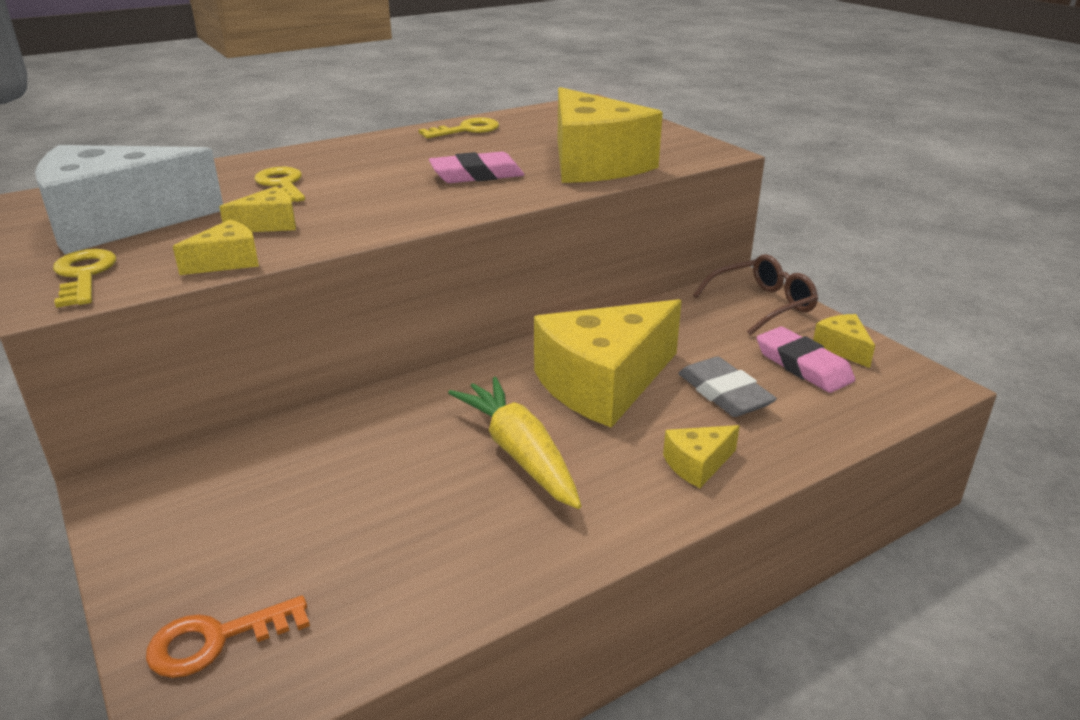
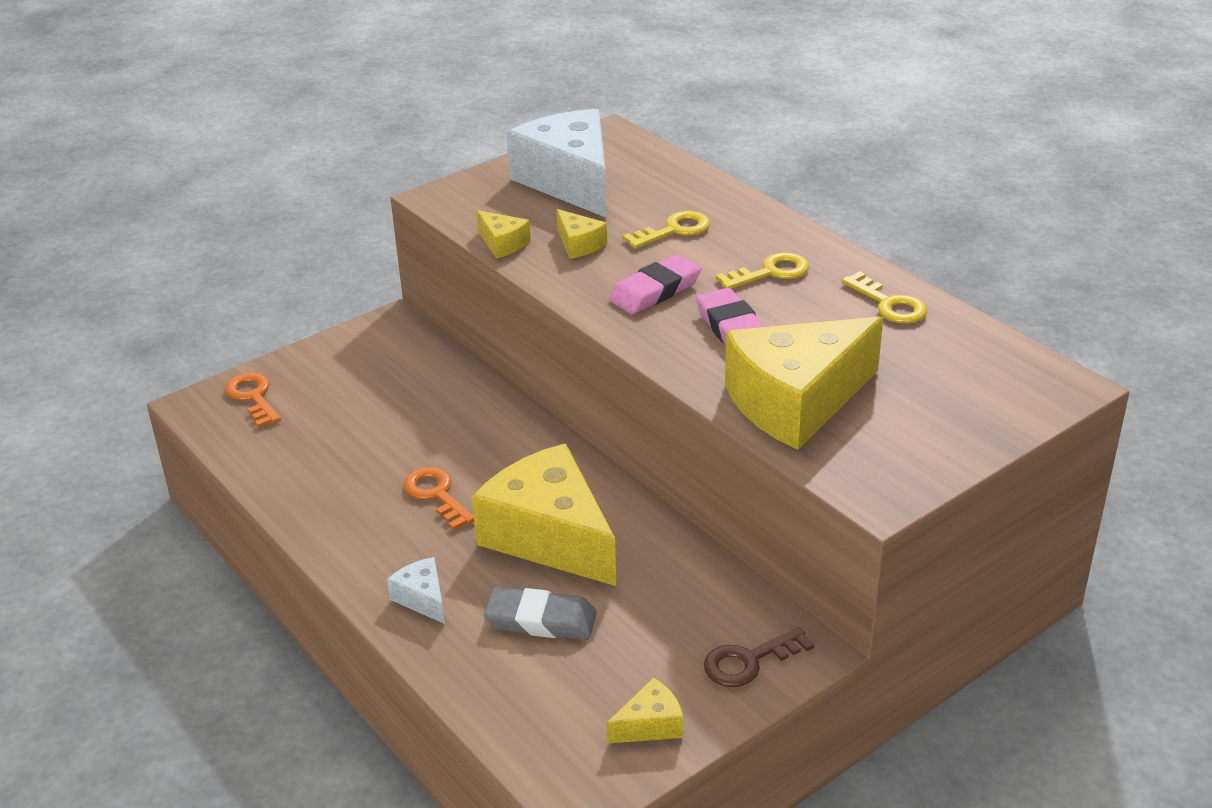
camera: 85 degrees right, 5 degrees up
(84, 275) = (475, 196): yellow key -> yellow key (771, 272)
(520, 453) = (436, 495): yellow carrot -> orange key
(697, 464) = (422, 599): yellow cheese -> white cheese
(724, 393) = (541, 620): grey eraser -> grey eraser turned 45 degrees clockwise
(762, 305) = (748, 661): brown glasses -> brown key
(803, 365) = (604, 685): pink eraser -> pink eraser (655, 290)

